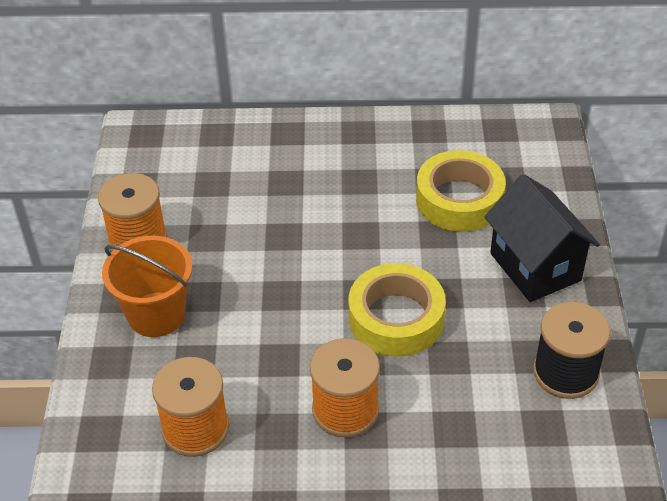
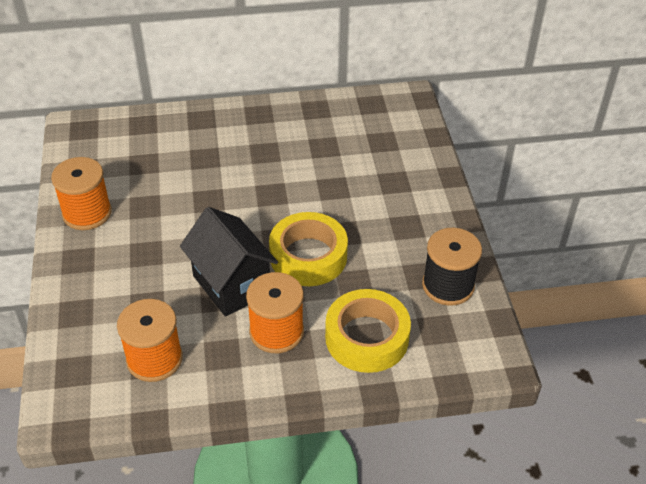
camera: 10 degrees left, 0 degrees up
(156, 314) = (110, 271): orange bucket -> none
(459, 200) = (347, 160): yellow tape -> yellow tape (367, 337)
(535, 267) = (413, 207): black house -> black house (231, 284)

